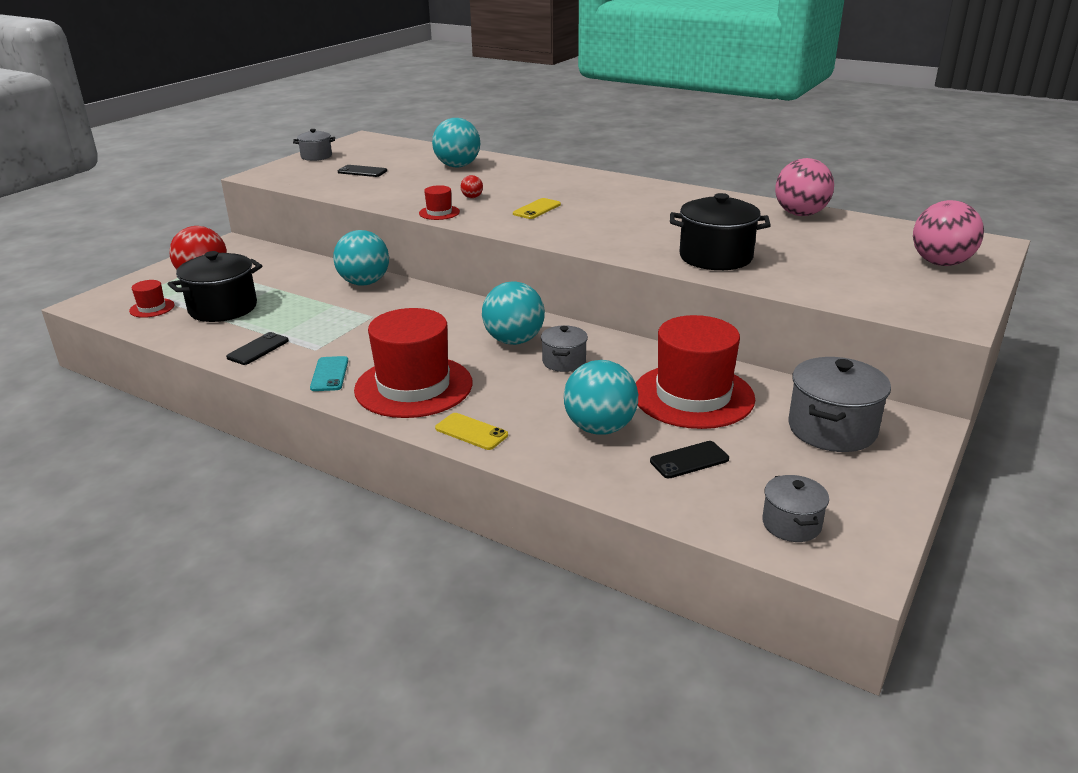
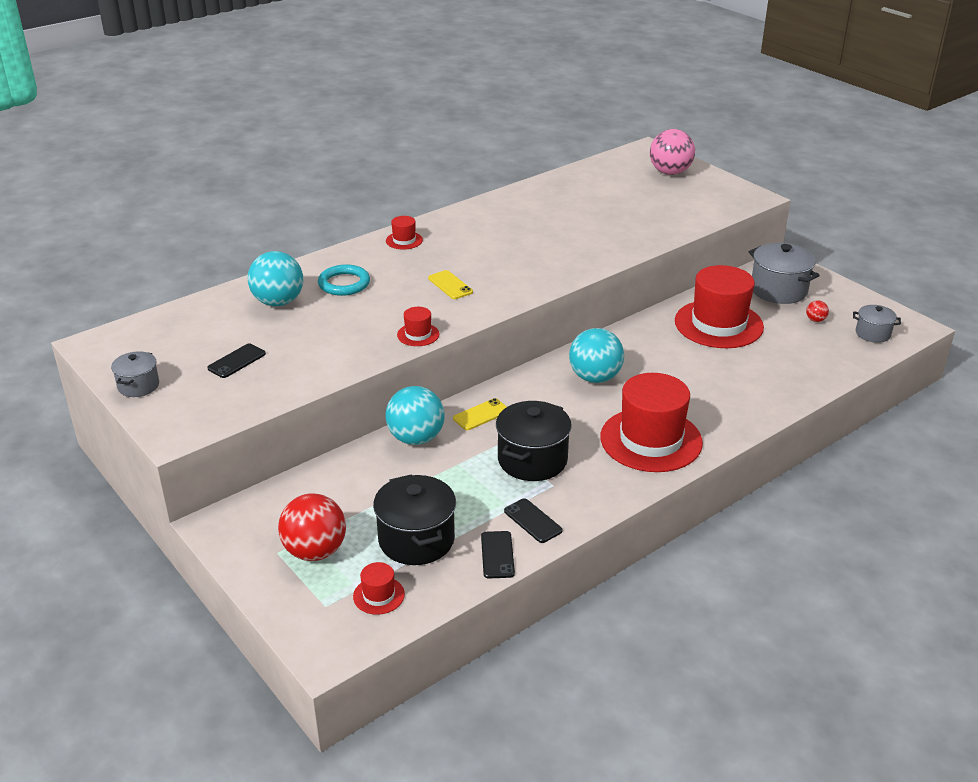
camera: 70 degrees left, 5 degrees up
(330, 374) = (607, 482): turquoise phone -> none
(471, 432) = (732, 424): yellow phone -> yellow phone (481, 415)
(472, 197) = (388, 310): red ball -> red ball (815, 320)
(505, 178) = (344, 284): none -> turquoise ring
(564, 362) = (643, 363): grey pot -> none
(600, 428) = (747, 370): turquoise ball -> none
(603, 182) = (404, 240): none -> red hat
(689, 460) = (798, 347): black phone -> black phone (497, 555)
(715, 257) = (613, 238): black pot -> black pot (532, 460)
(800, 214) = (550, 186): pink ball -> none

